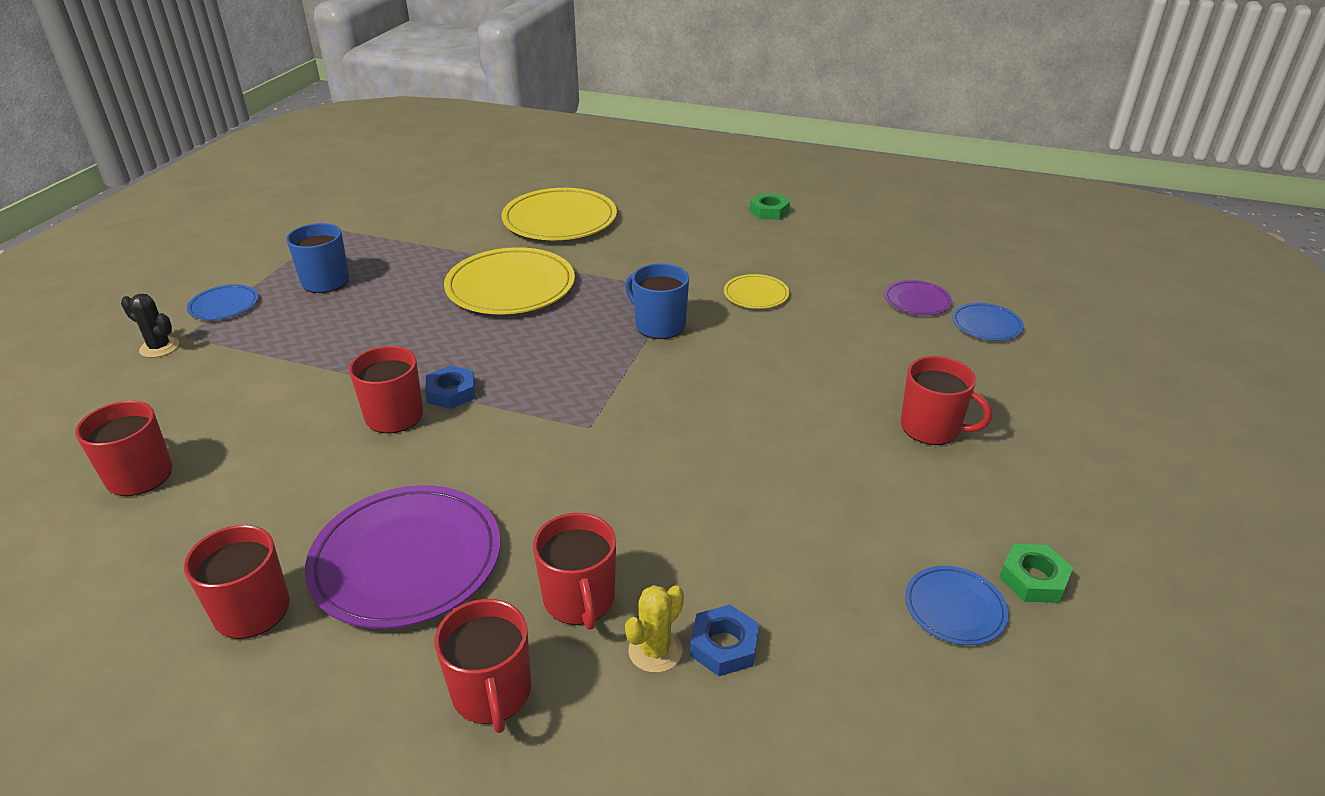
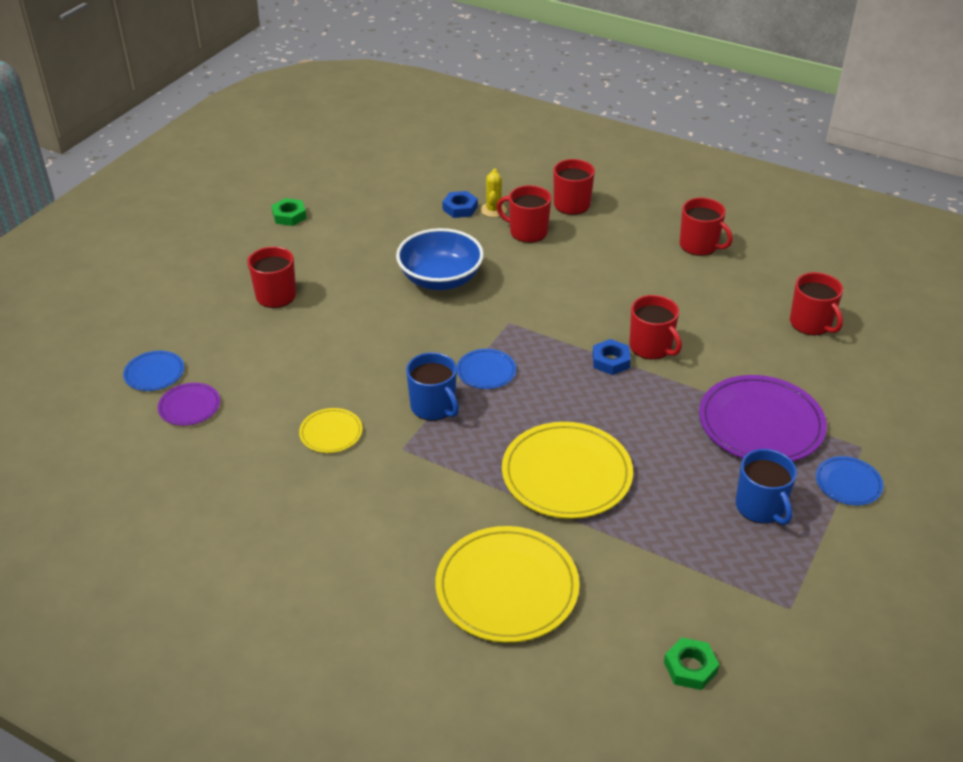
camera: 170 degrees left, 5 degrees up
(159, 347) = (875, 435): black cactus -> none
(406, 560) = (622, 258): purple plate -> purple plate (761, 423)
(579, 600) = (527, 232): red mug -> red mug turned 60 degrees counterclockwise
(655, 650) = (493, 210): yellow cactus -> yellow cactus turned 45 degrees counterclockwise
(707, 482) = (440, 279): none -> blue bowl
(769, 211) = (246, 569): green nut -> green nut (690, 667)
(954, 608) = (339, 209): blue plate -> blue plate (486, 371)

